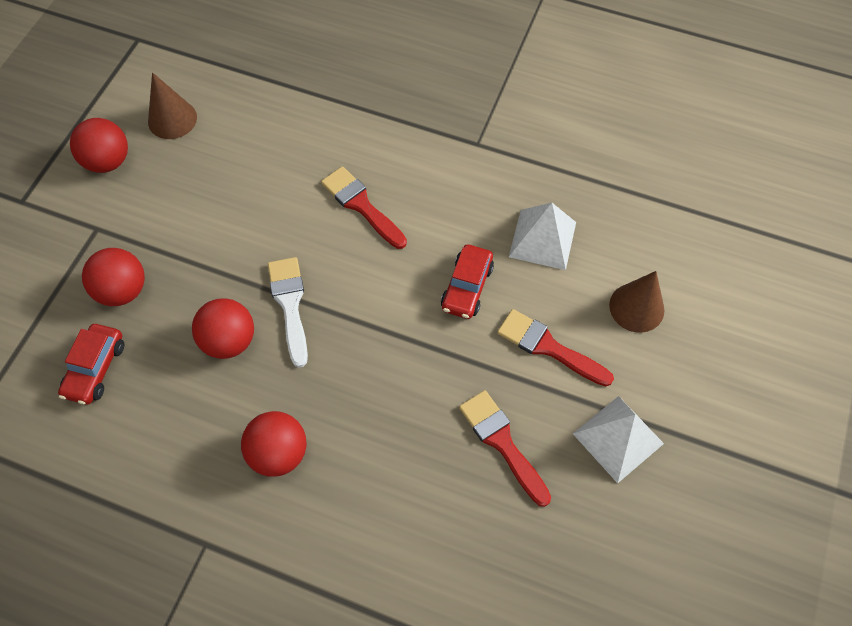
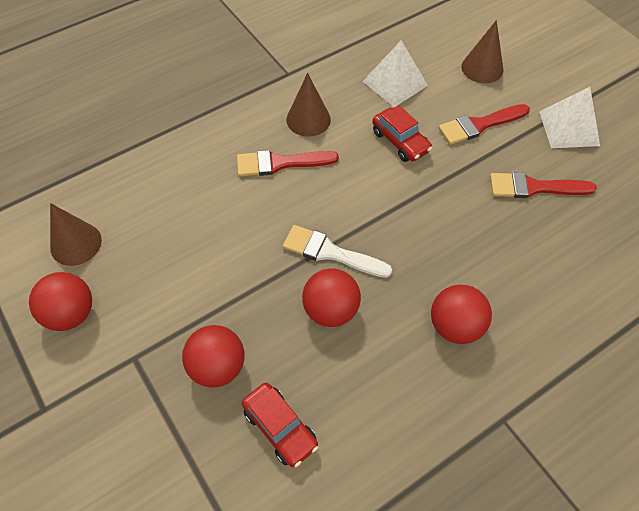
camera: 55 degrees left, 5 degrees down
(432, 195) = (308, 119): none -> brown cone

